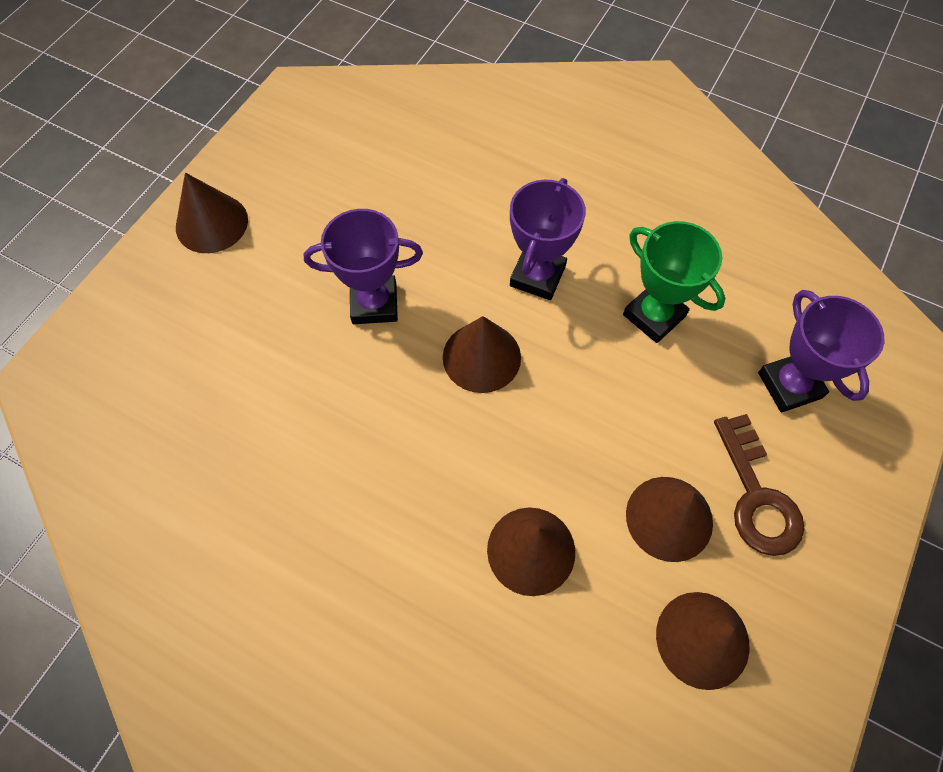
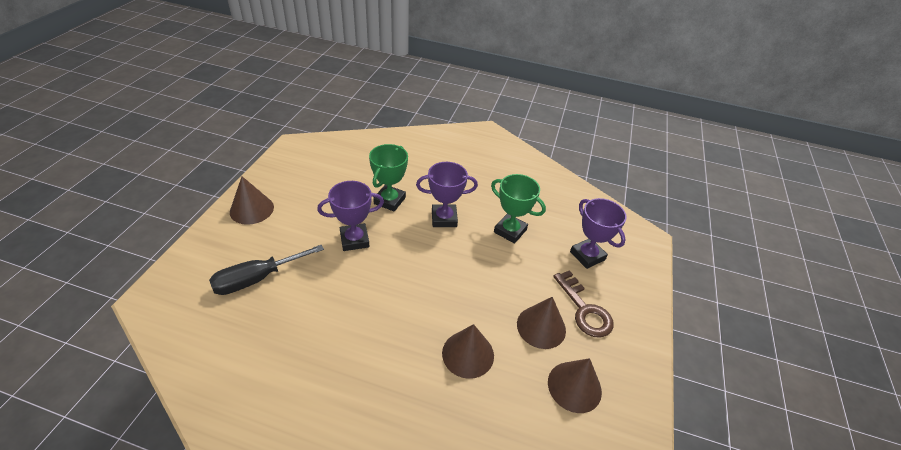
camera: 15 degrees left, 20 degrees down
(208, 361) = (257, 279): none -> black screwdriver
(446, 228) = (389, 200): none -> green trophy
(481, 357) = (420, 259): brown cone -> none
(537, 276) = (444, 218): purple trophy -> purple trophy turned 75 degrees clockwise

